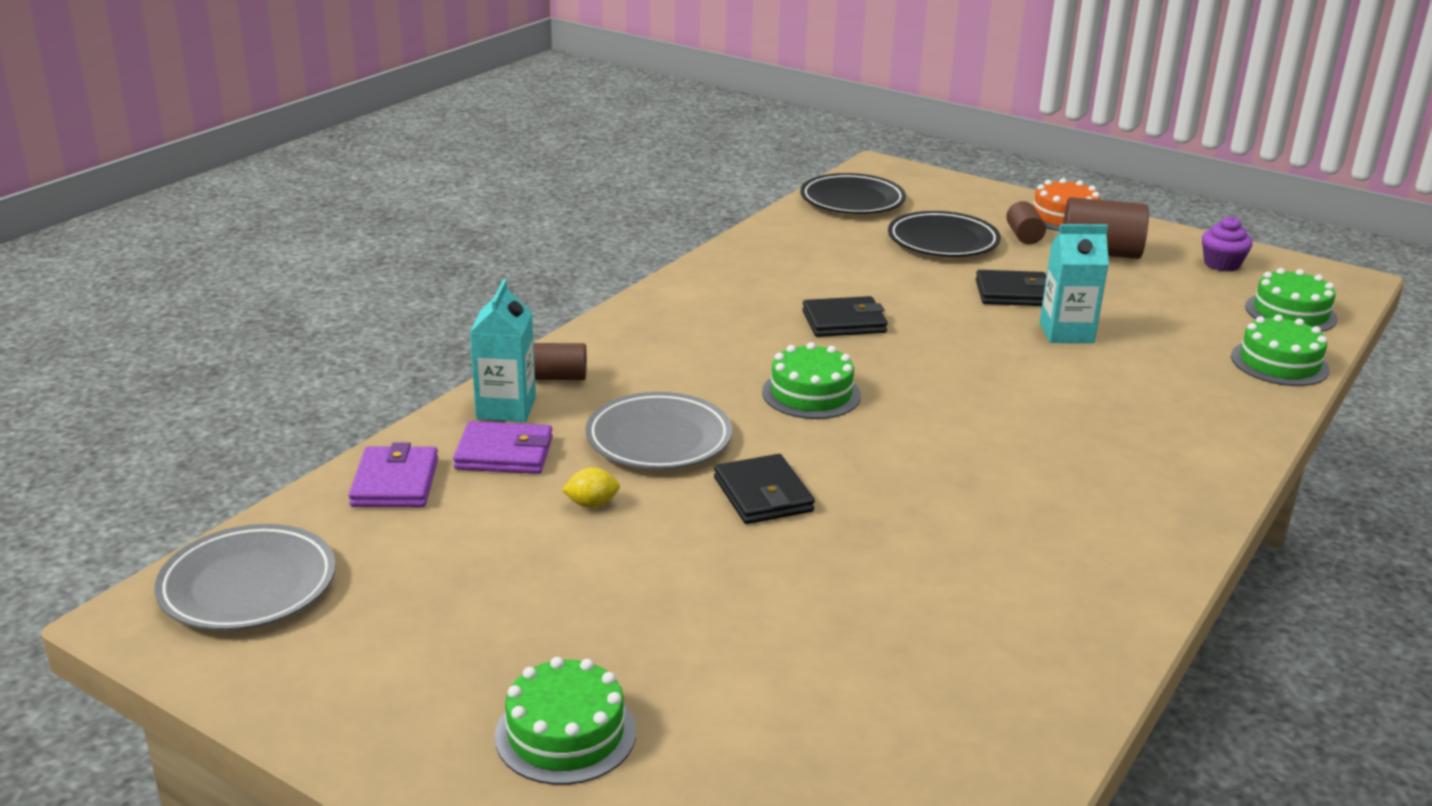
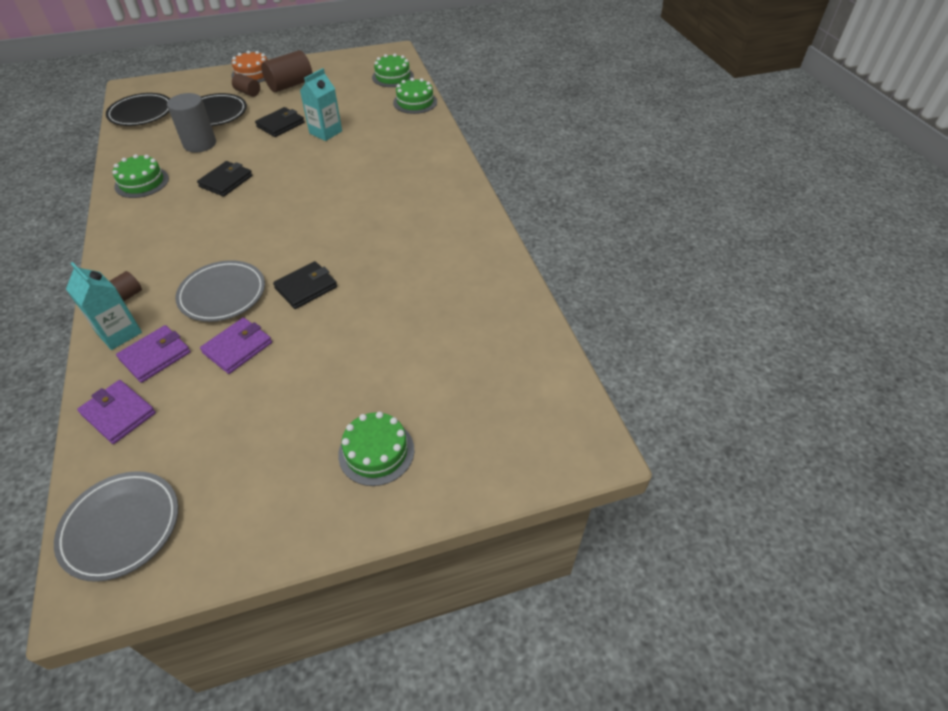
camera: 50 degrees left, 20 degrees up
(592, 504) = (238, 348): yellow lemon -> purple wallet
(763, 495) = (306, 287): black wallet -> black wallet turned 60 degrees counterclockwise
(811, 393) = (260, 226): green cake -> green cake (142, 182)
(873, 265) = (200, 144): none -> grey cylinder
(1222, 264) = (343, 66): purple cupcake -> none

